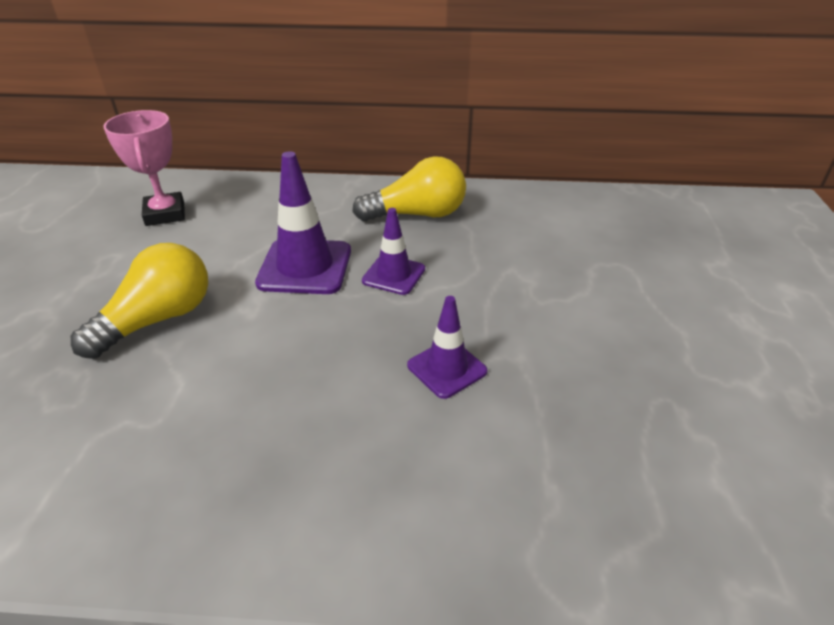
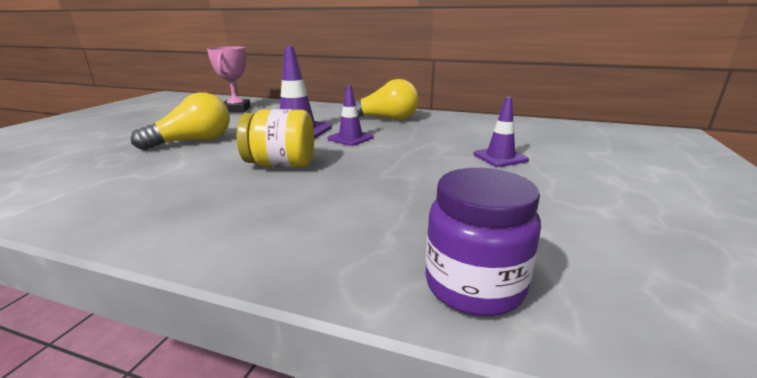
camera: 15 degrees right, 15 degrees down
(333, 359) = (281, 165): none -> yellow jar
(447, 368) = (354, 176): purple traffic cone -> purple traffic cone (500, 157)
(673, 548) = (474, 285): none -> purple jar

